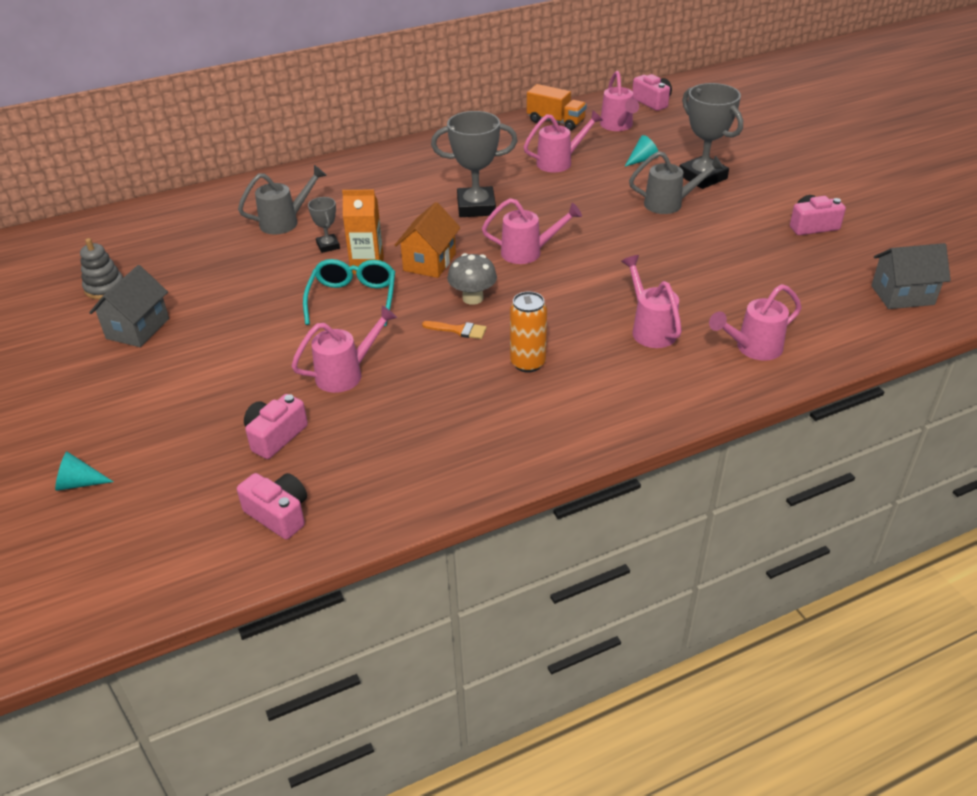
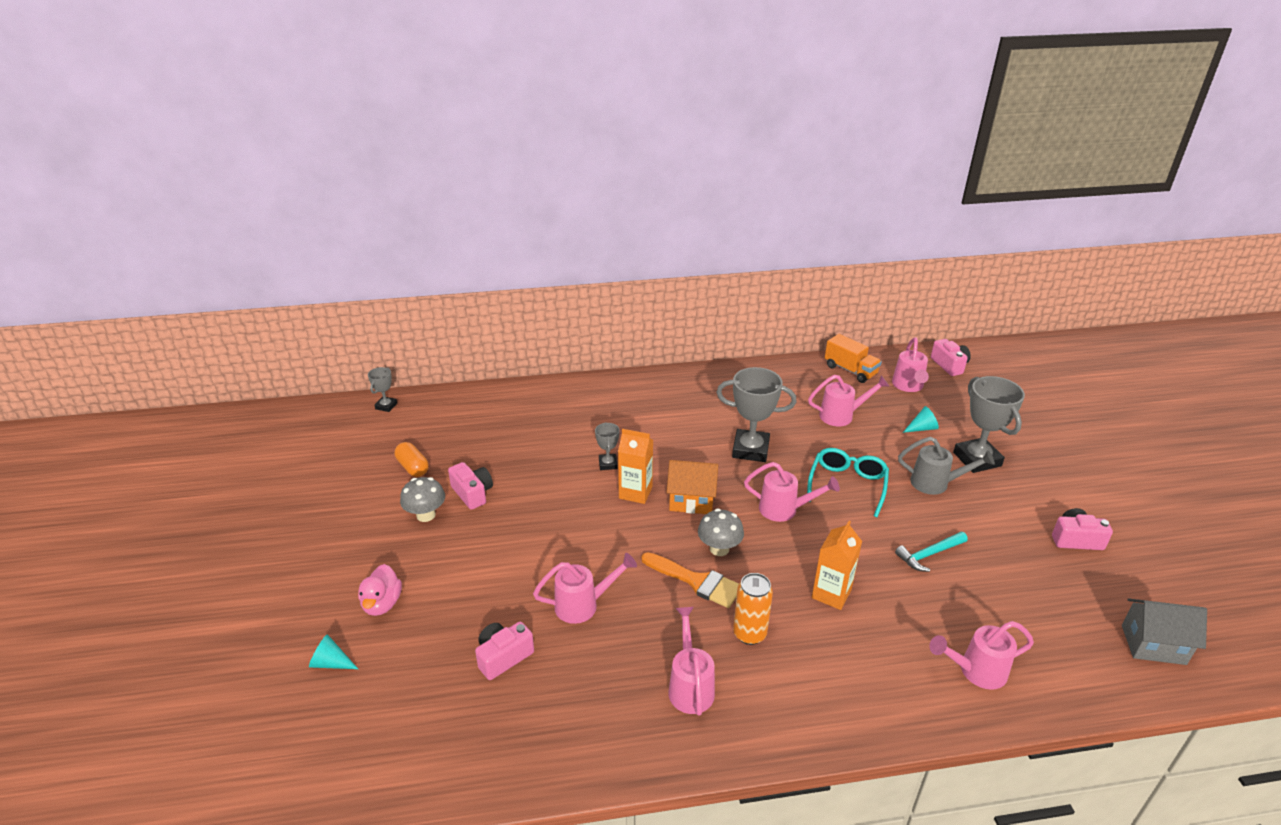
camera: 15 degrees right, 5 degrees down
(49, 236) = (386, 406): none -> grey trophy
(105, 288) = (413, 467): grey stacking toy -> orange capsule
(118, 418) = (382, 604): none -> pink duck
(138, 328) = (426, 515): grey house -> grey mushroom
(279, 514) = (481, 742): pink camera -> pink camera (472, 493)
(285, 222) = (579, 431): grey watering can -> none
(353, 299) = (613, 525): turquoise glasses -> turquoise glasses (847, 485)
(429, 262) = (691, 501): orange house -> orange house turned 60 degrees clockwise
(458, 330) = (696, 581): orange brush -> orange brush, size x1.77
(597, 314) = (831, 594): none -> orange carton
(650, 329) = (878, 623): pink watering can -> pink watering can (690, 685)
(681, 263) = (929, 554): none -> turquoise hammer

